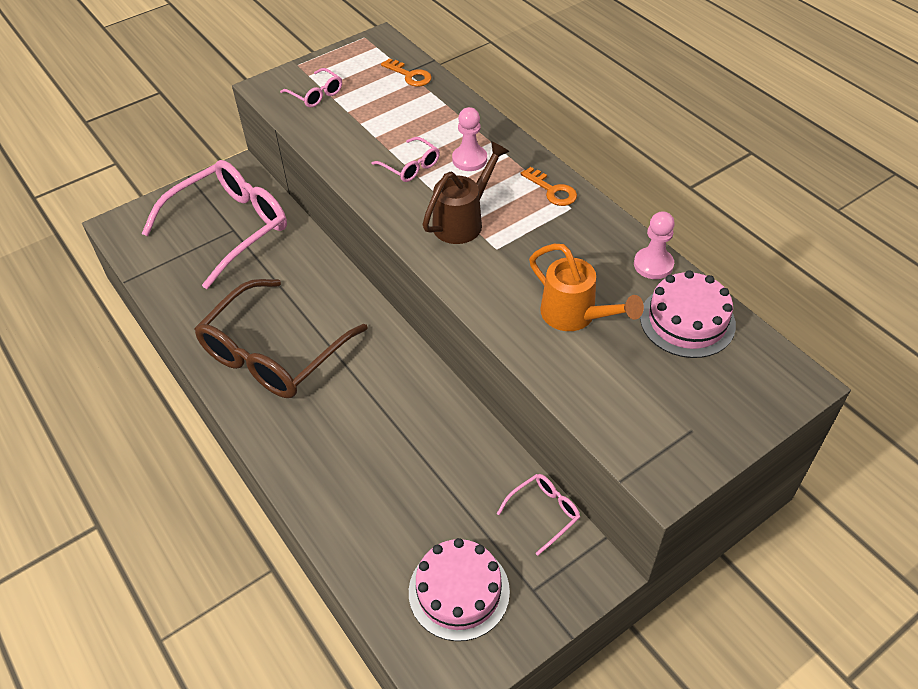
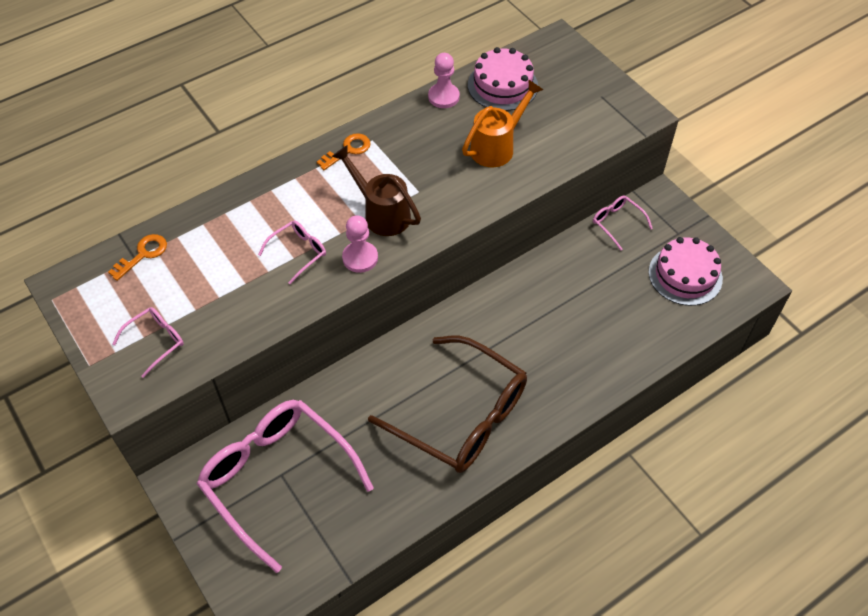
camera: 90 degrees left, 5 degrees up
(469, 159) = (295, 207): pink pawn -> pink pawn (360, 258)

